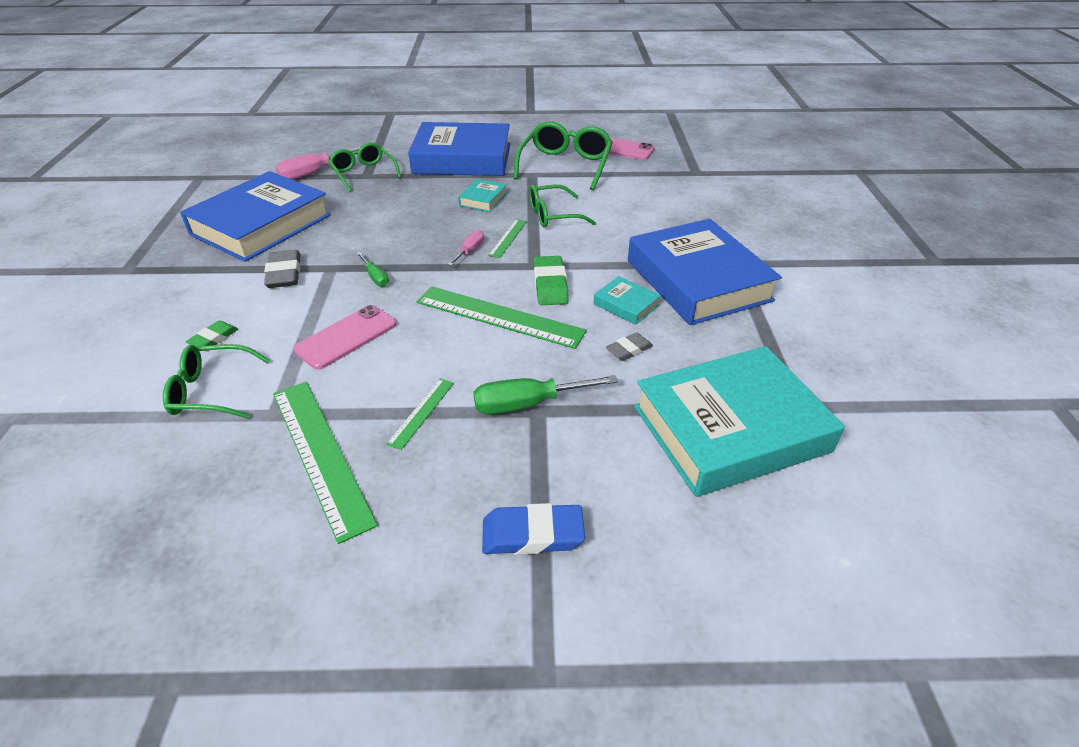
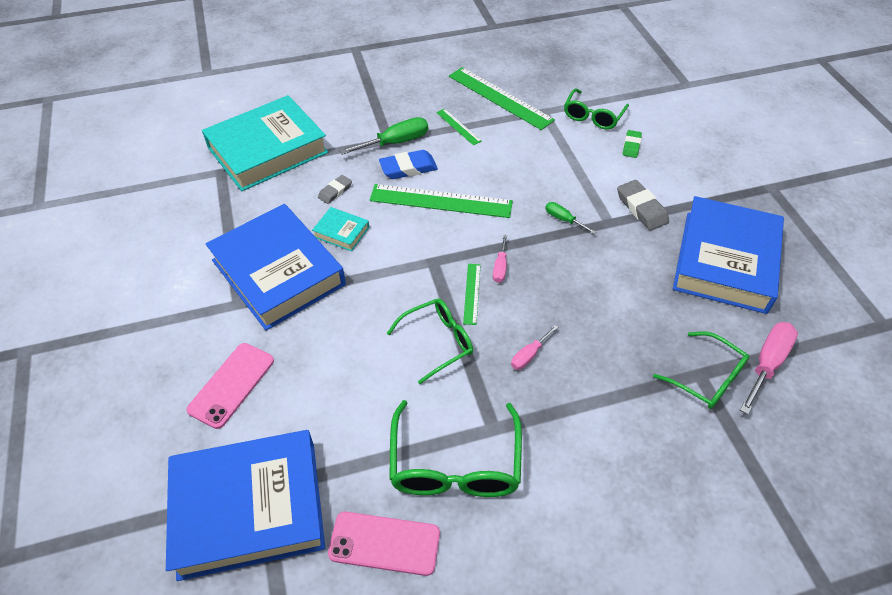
camera: 165 degrees right, 10 degrees up
(212, 391) = (593, 116): green glasses -> green glasses turned 135 degrees clockwise
(346, 337) = (542, 164): pink phone -> pink phone (231, 385)
(421, 412) = (458, 126): green ruler -> green ruler turned 45 degrees counterclockwise
(462, 158) = (607, 449): blue book -> blue book (249, 508)
(483, 199) = (529, 355): turquoise book -> pink screwdriver
(532, 534) = (373, 86): blue eraser -> blue eraser (408, 168)
(550, 285) = (410, 240): green eraser -> none

